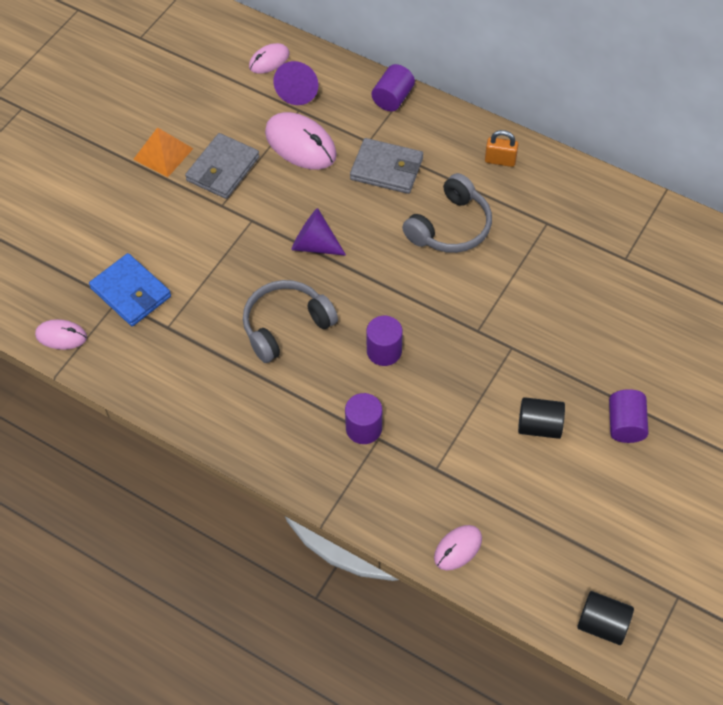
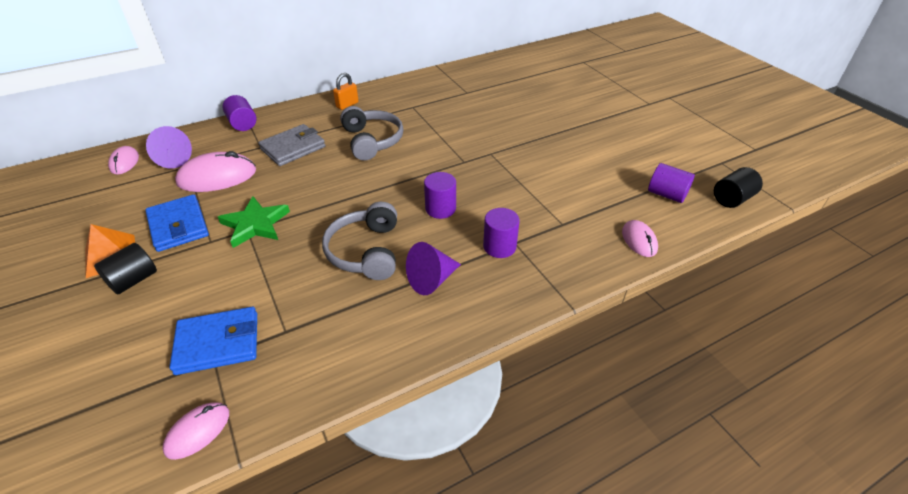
camera: 60 degrees left, 15 degrees down
(223, 169) = (178, 226): grey wallet -> blue wallet
(262, 221) = (255, 224): none -> green star
(314, 244) = (311, 205): purple cone -> purple cone (431, 280)
(539, 426) = (560, 166): black cylinder -> black cylinder (133, 280)
(625, 424) = (583, 135): purple cylinder -> purple cylinder (666, 194)

